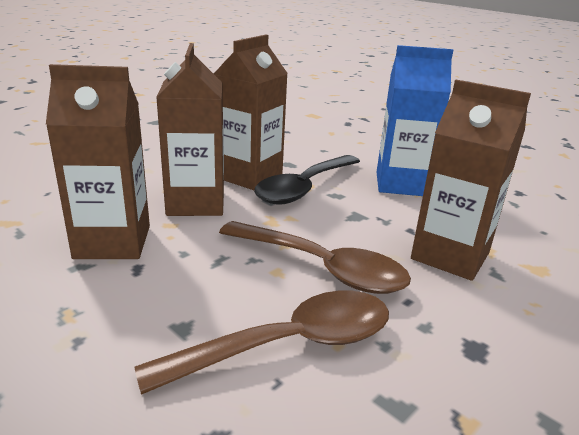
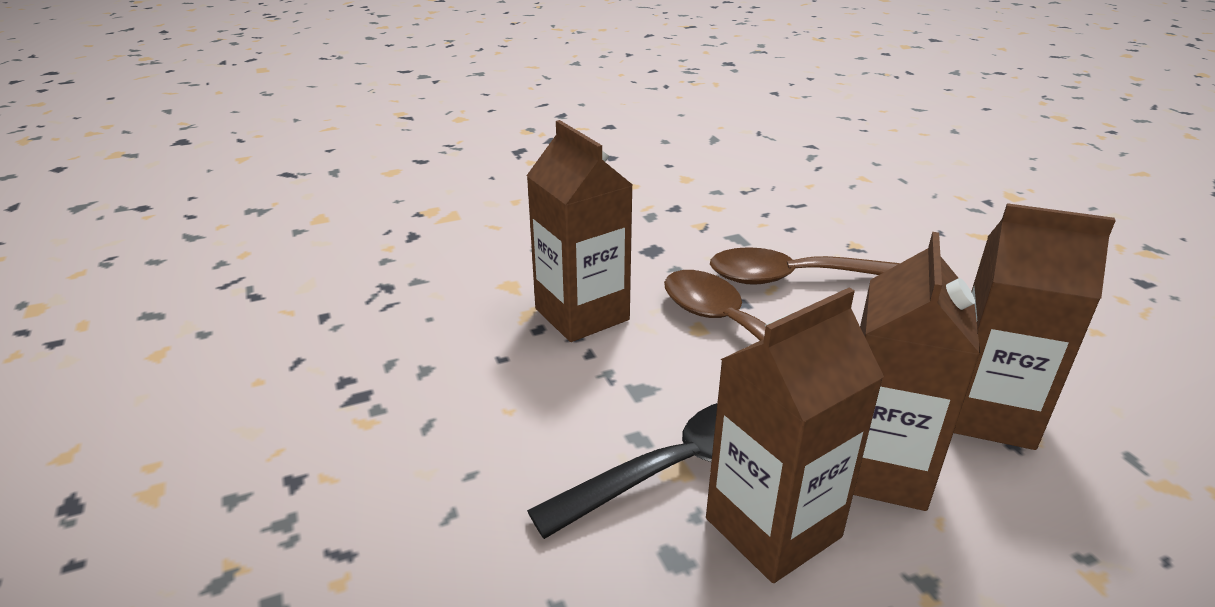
camera: 155 degrees left, 5 degrees up
(401, 184) = (506, 440): blue carton -> none

